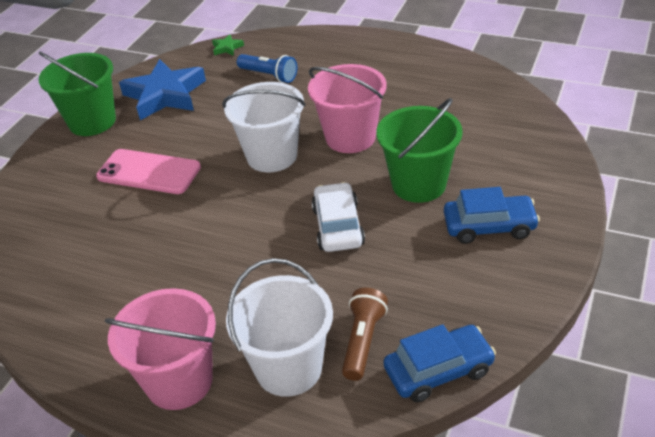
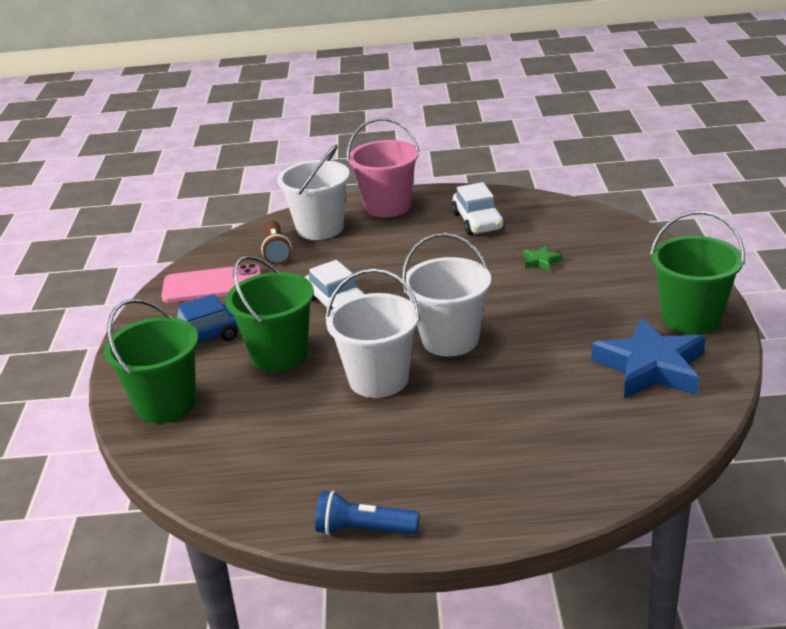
camera: 155 degrees right, 10 degrees down
(113, 301) = (478, 222): none -> white car
(149, 172) = (560, 295): pink phone -> pink phone (212, 285)
(227, 48) = (656, 455): green star -> green star (541, 261)
(269, 76) = (546, 428): blue flashlight -> blue flashlight (363, 530)
(350, 137) = (378, 379): pink bucket -> white bucket
(438, 370) = (217, 252): blue car -> none
(531, 164) = (166, 404): none -> green bucket

